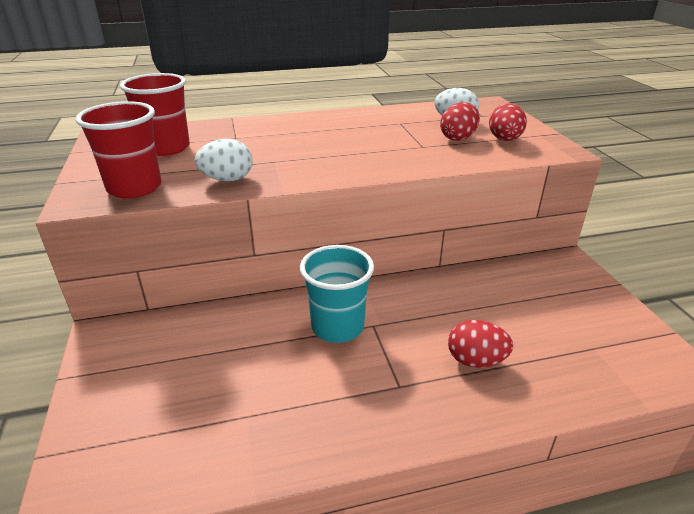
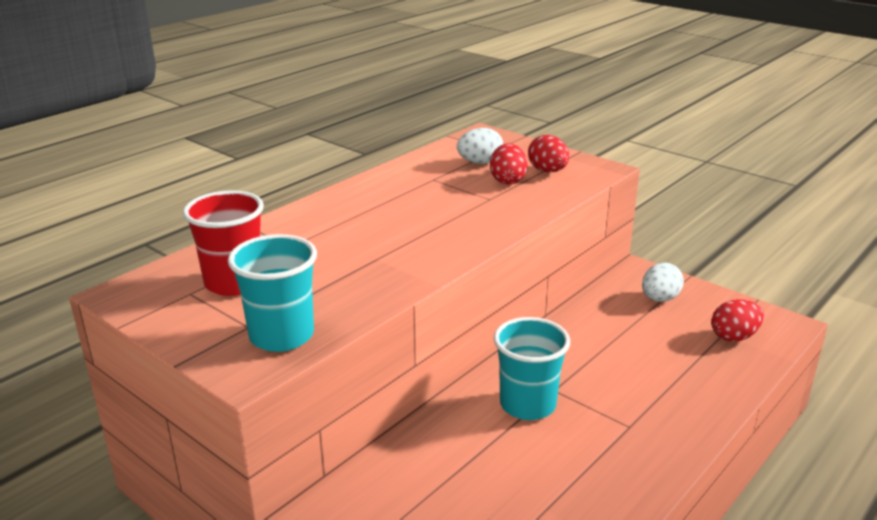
camera: 35 degrees left, 5 degrees down
(134, 188) = (281, 336): red cup -> turquoise cup
(227, 179) = (363, 293): white egg -> white egg (659, 299)
(475, 360) = (659, 380): red egg -> red egg (734, 337)

